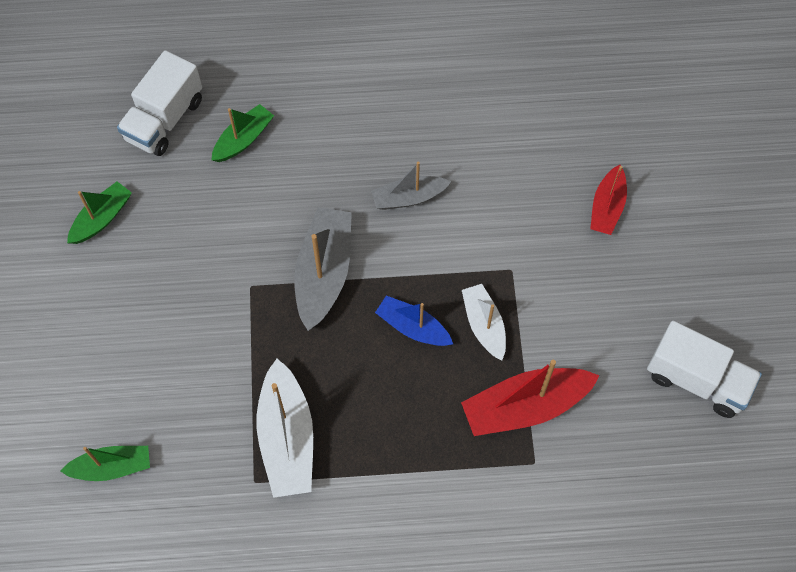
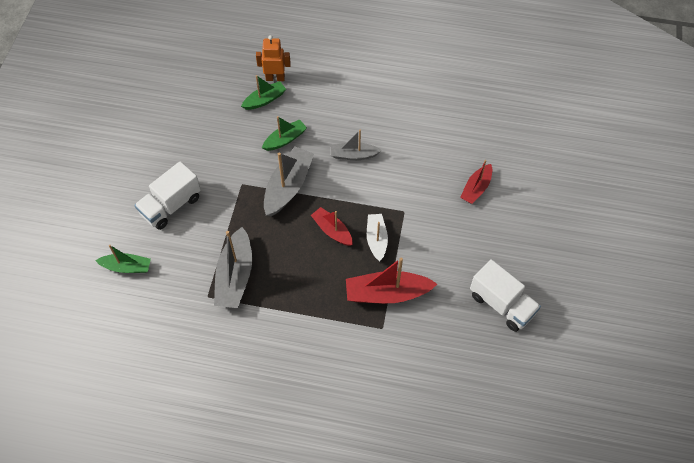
camera: 15 degrees right, 5 degrees down
(102, 218) = (167, 126): green boat -> green boat (285, 139)
(165, 120) = (222, 79): white truck -> white truck (171, 206)
(248, 99) = (275, 78): none -> orange robot
(287, 438) = (235, 276): white boat -> grey boat
(413, 327) = (332, 230): blue boat -> red boat

